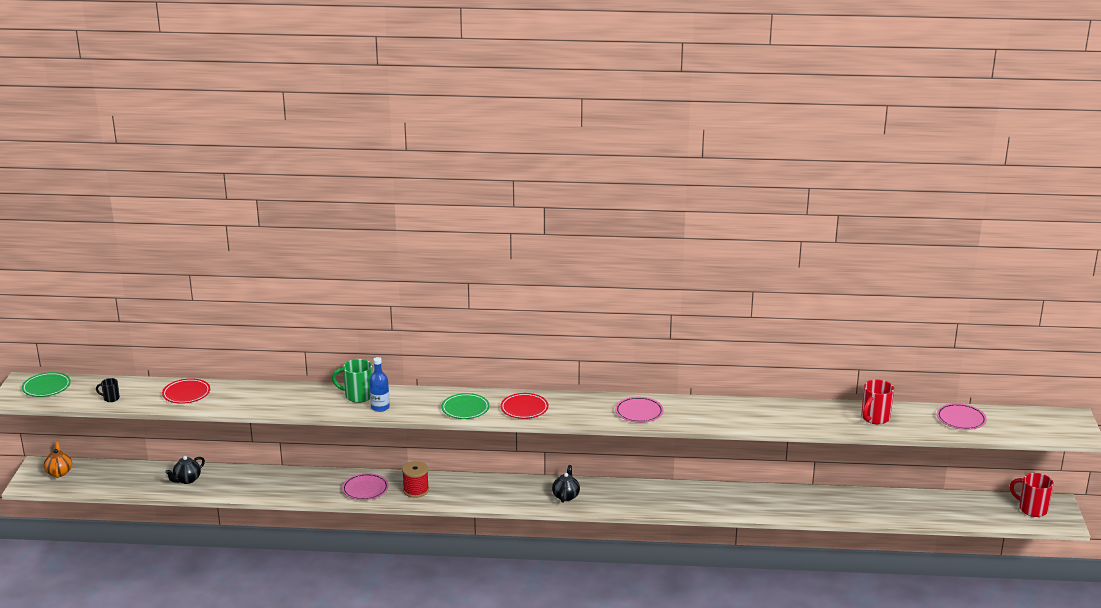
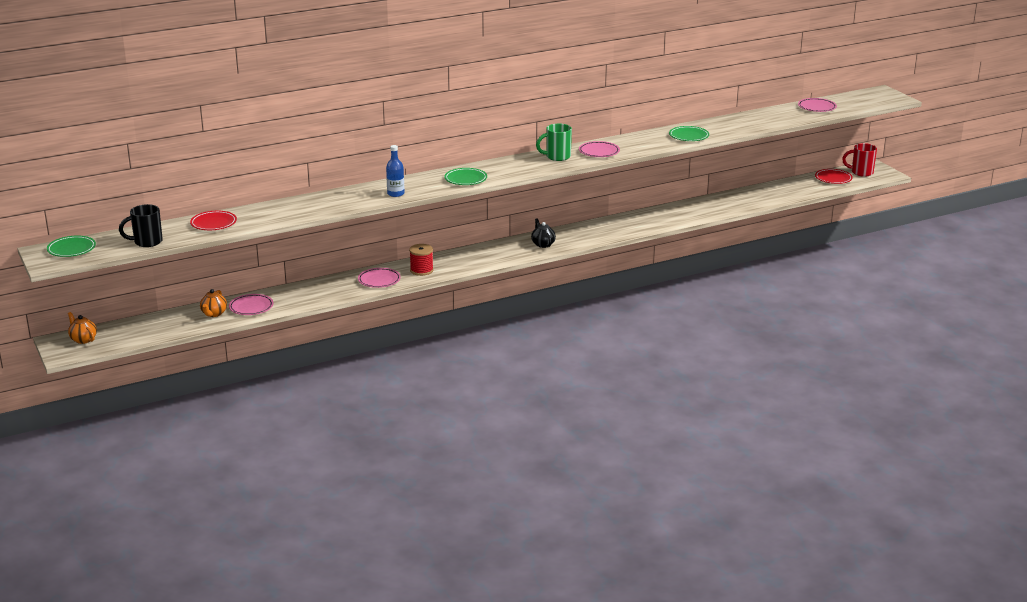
camera: 30 degrees left, 0 degrees up
(111, 398) = (147, 242): black mug -> black mug, size x1.81
(187, 480) = (214, 314): black teapot -> orange teapot
(224, 483) = (251, 307): none -> pink plate
(357, 396) = (366, 191): green mug -> green mug (557, 157)
(524, 408) = (511, 169): red plate -> red plate (833, 178)
(761, 419) = (689, 136): none -> green plate
(874, 418) = (762, 119): red mug -> none

